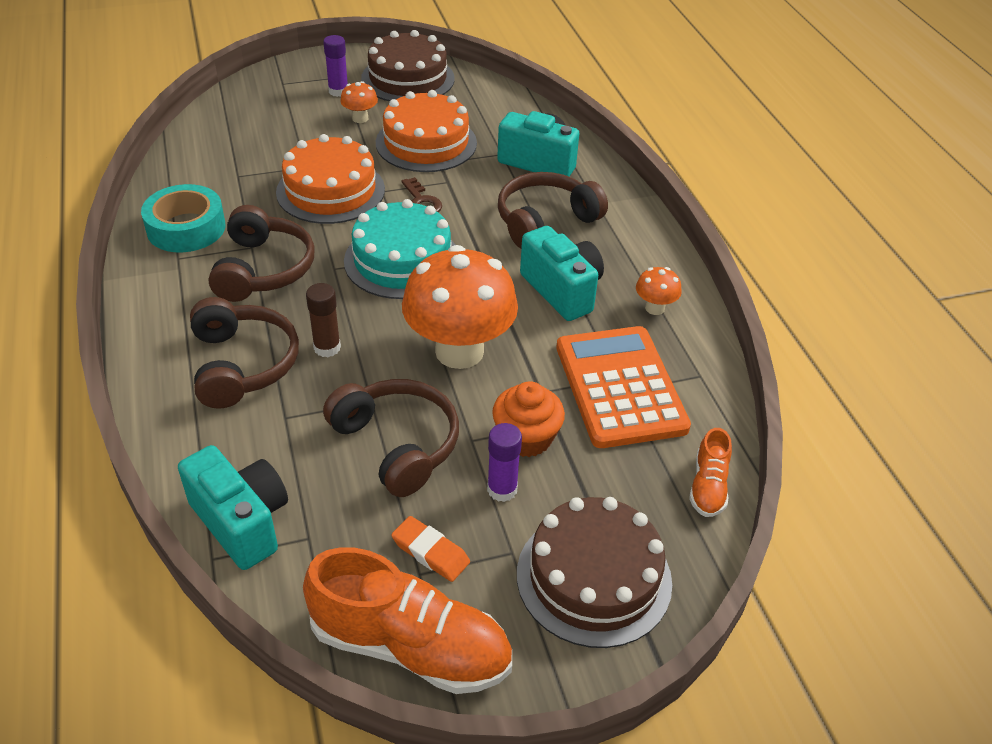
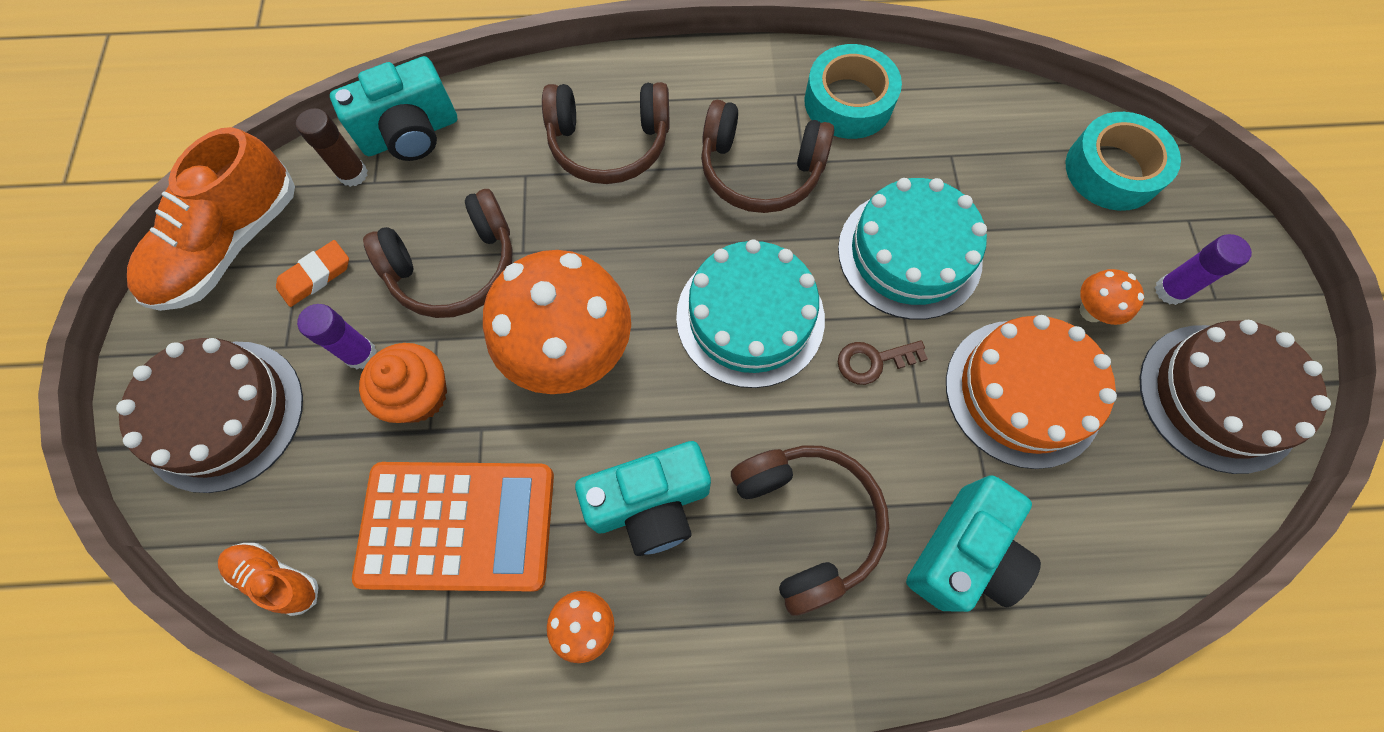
camera: 105 degrees right, 25 degrees up
(245, 110) = (1112, 170): none -> turquoise tape
(327, 348) = (614, 220): brown glue stick -> brown glue stick (353, 174)
(330, 191) = (909, 254): orange cake -> turquoise cake

